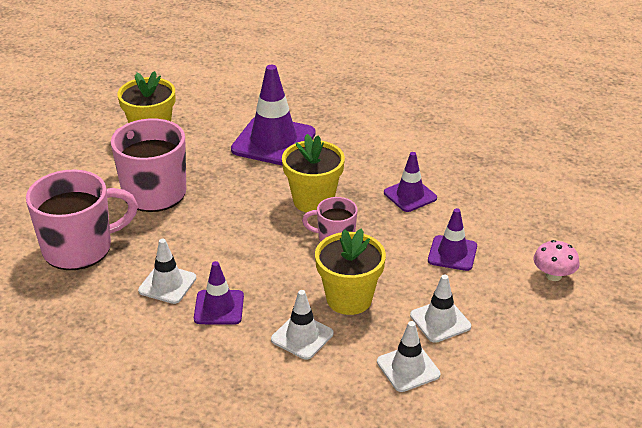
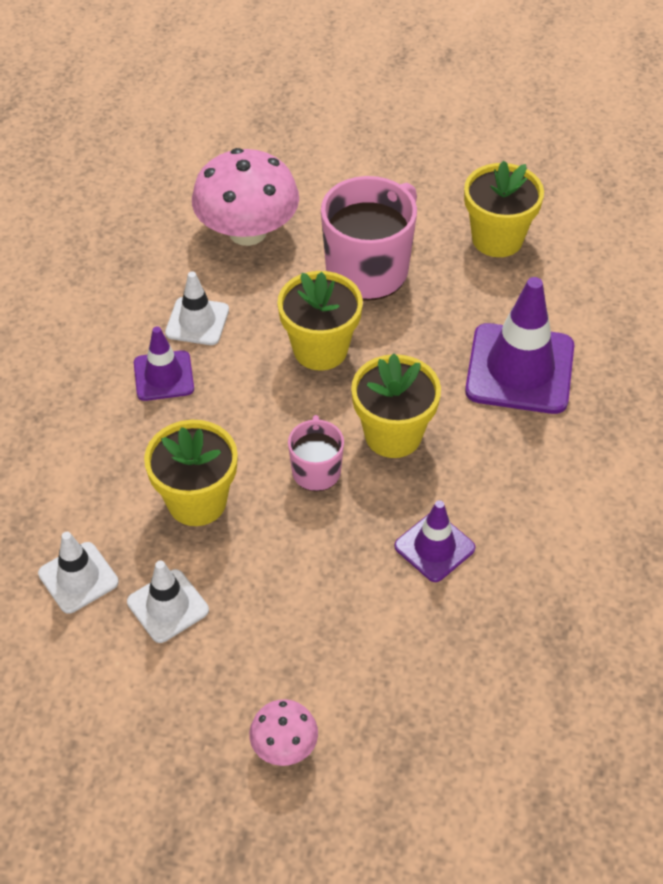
camera: 80 degrees right, 15 degrees up
(80, 248) = (247, 232): pink mug -> pink mushroom
(222, 224) = (320, 349): none -> yellow flower pot
(302, 336) = (123, 463): white traffic cone -> none
(452, 253) = (310, 611): purple traffic cone -> none

